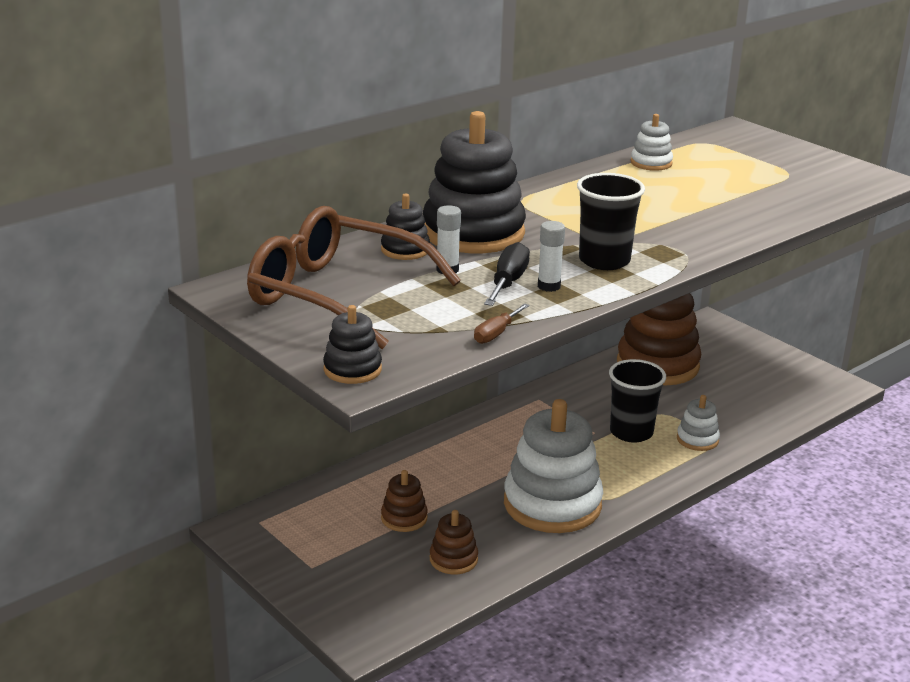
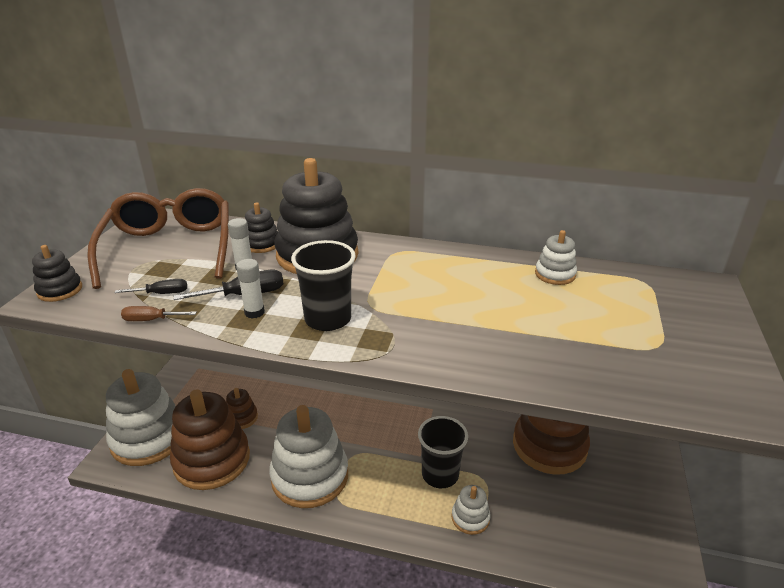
camera: 55 degrees right, 5 degrees up
(357, 596) = (148, 438): none -> white stacking toy
(445, 319) = (162, 293): none -> black screwdriver
(453, 559) = (212, 460): brown stacking toy -> brown stacking toy, size x2.16

